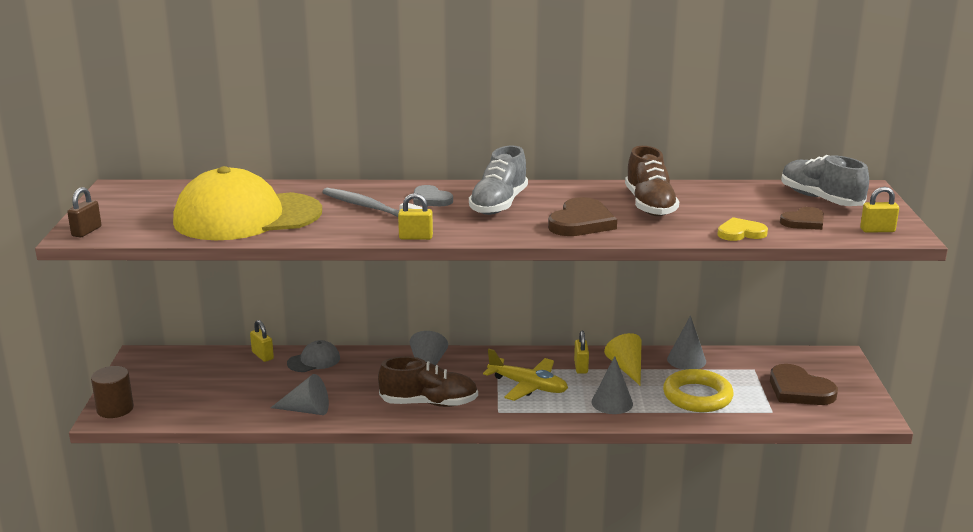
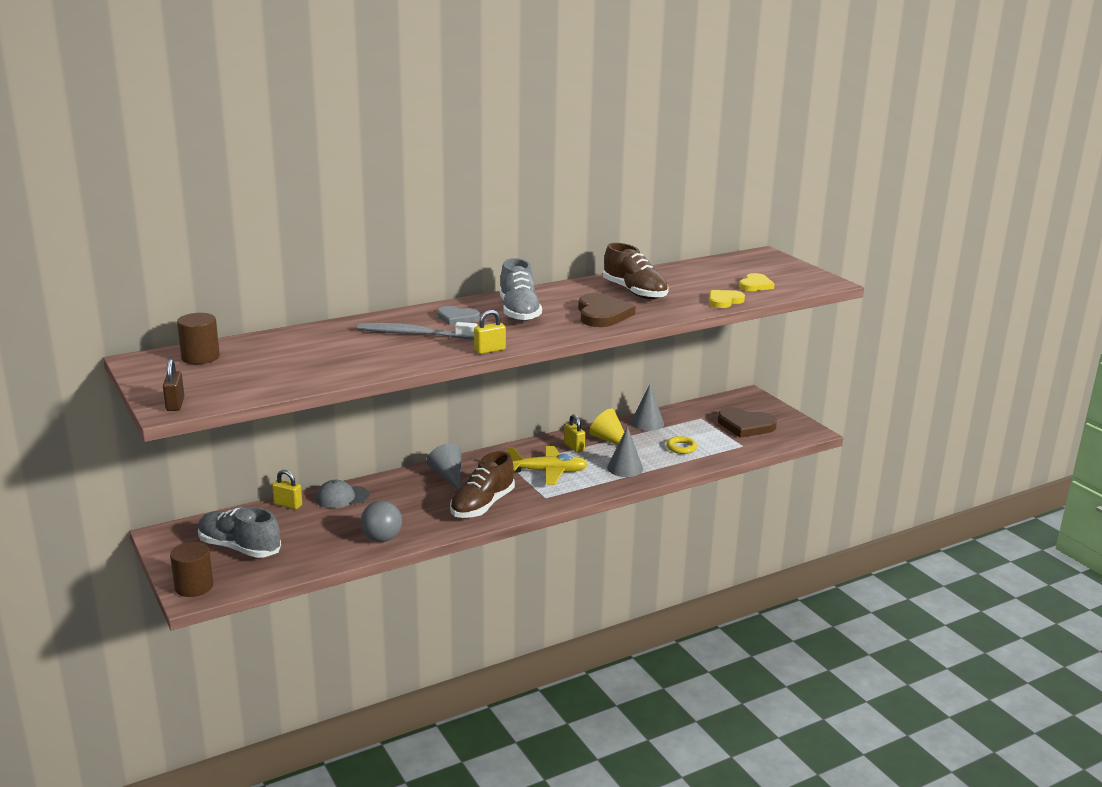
camera: 30 degrees left, 0 degrees up
(164, 194) = (200, 357): none -> brown cylinder
(247, 217) = (315, 362): yellow cap -> none
(306, 410) = (382, 539): grey cone -> grey ball
(314, 361) = (342, 497): grey cap -> grey cap turned 135 degrees counterclockwise
(429, 403) = (482, 505): brown shoe -> brown shoe turned 150 degrees clockwise
(697, 396) = (681, 448): yellow ring -> yellow ring, size x0.53
(804, 222) = (755, 285): brown heart -> yellow heart
(820, 199) = (745, 267): grey shoe -> grey shoe (239, 548)
(877, 230) = (809, 282): yellow padlock -> none

